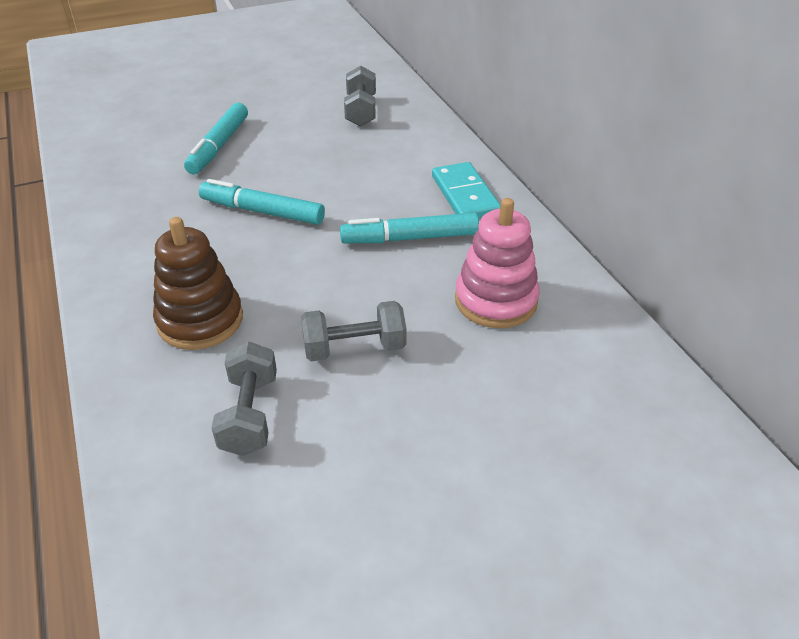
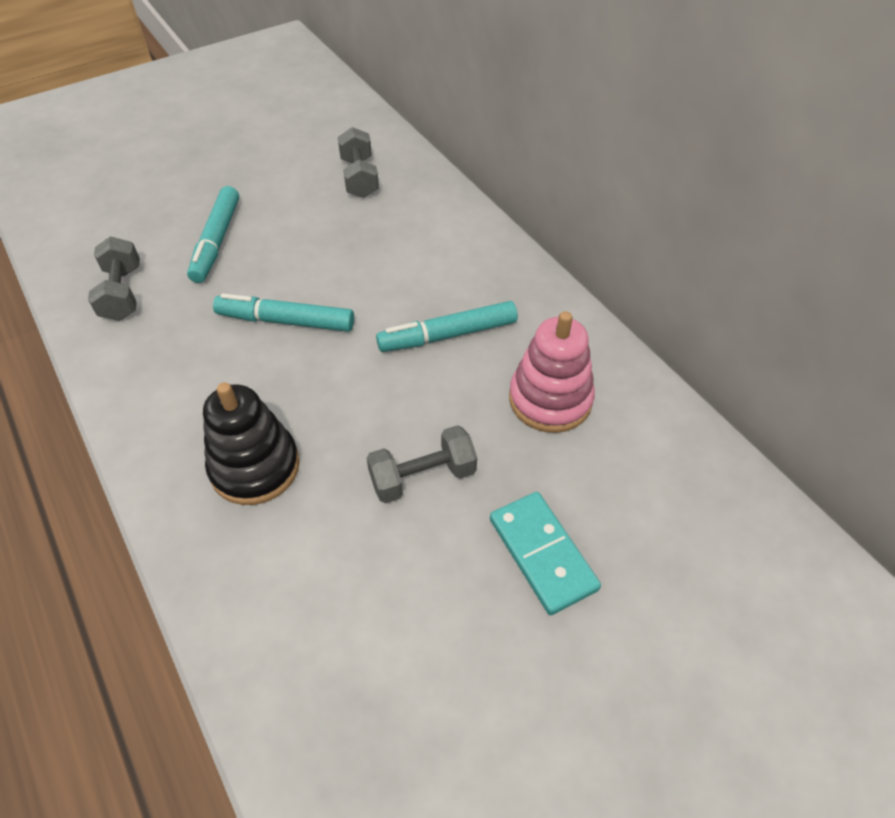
camera: 10 degrees left, 10 degrees up
(200, 320) = (255, 467): brown stacking toy -> black stacking toy
(249, 415) = (336, 572): grey dumbbell -> grey dumbbell (122, 293)
(464, 195) = (492, 274): turquoise domino -> turquoise domino (542, 554)

